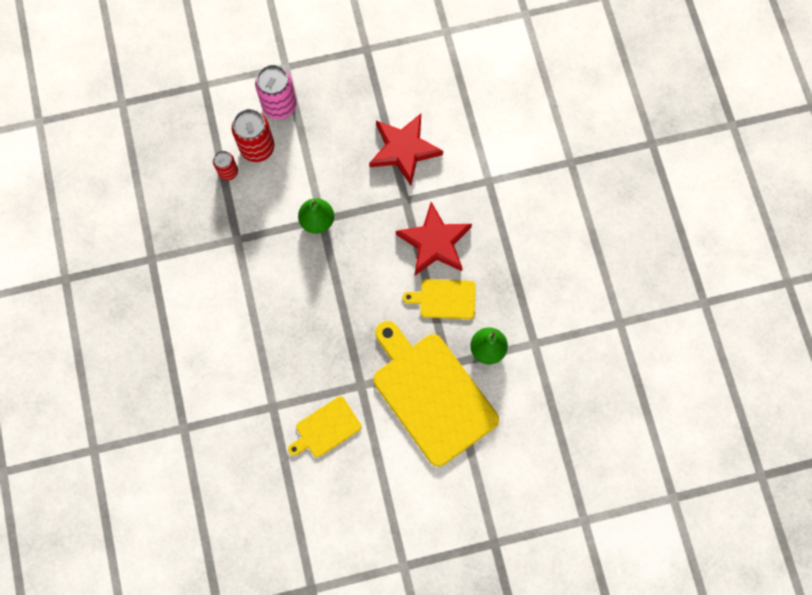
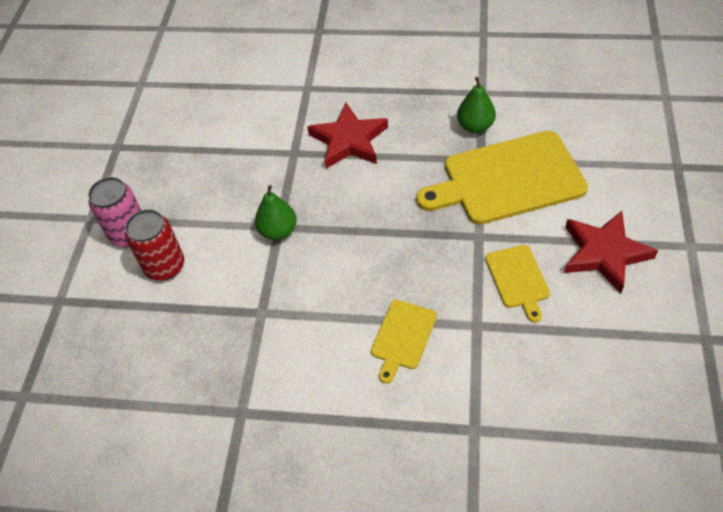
camera: 65 degrees left, 20 degrees down
(228, 172) = (176, 301): red can -> none
(404, 150) = (241, 141): red star -> red star (604, 253)
(444, 299) = (411, 146): yellow cutting board -> yellow cutting board (402, 337)

